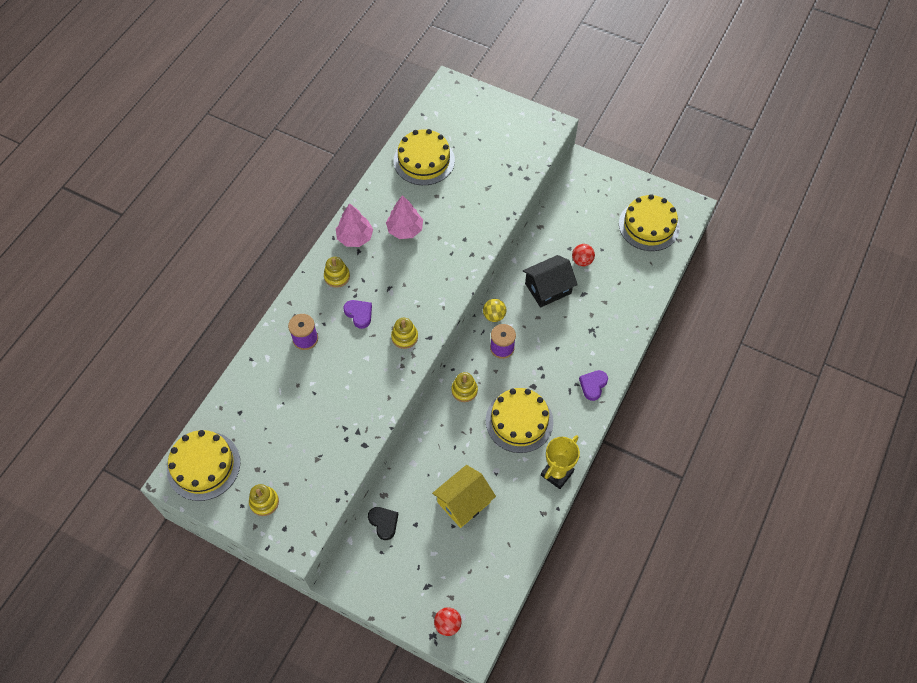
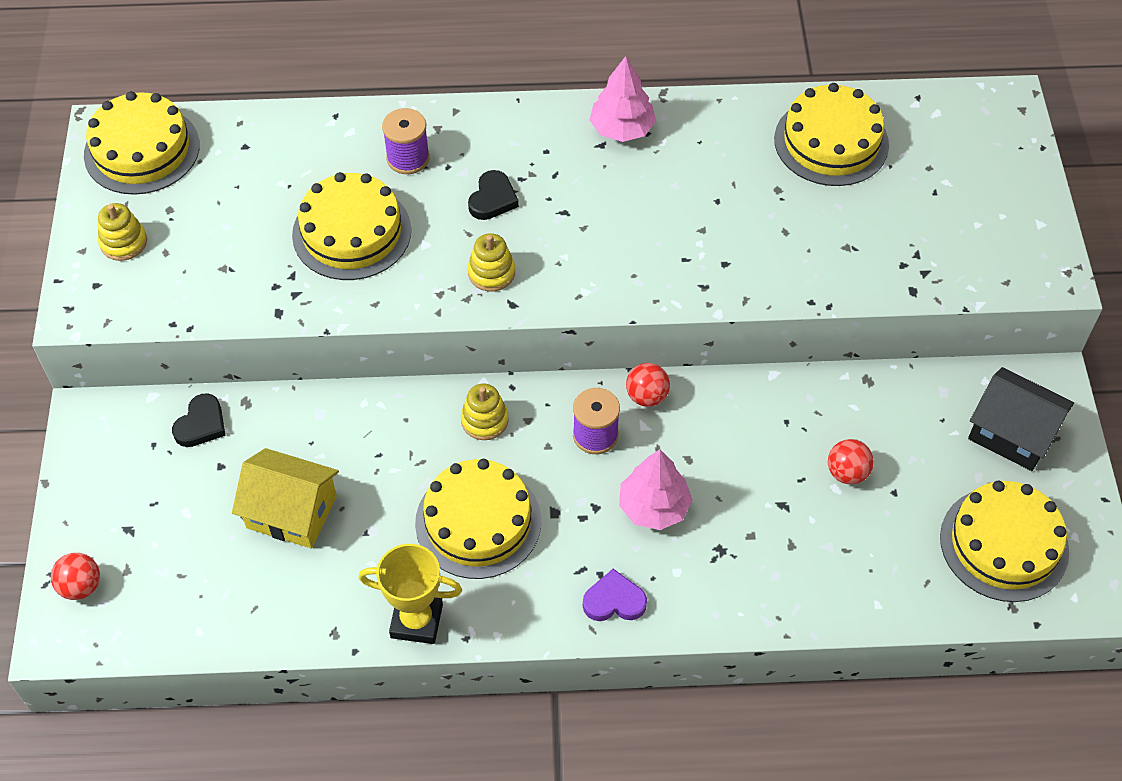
camera: 60 degrees right, 5 degrees down
(336, 387) = (352, 232): none -> yellow cake
(337, 276) = (538, 141): yellow stacking toy -> none
(359, 314) = (492, 199): purple heart -> black heart
(405, 229) = (683, 181): pink tree -> pink tree (654, 507)
(494, 316) = (647, 396): yellow ball -> red ball
(548, 288) = (754, 448): black house -> black house (1012, 433)

